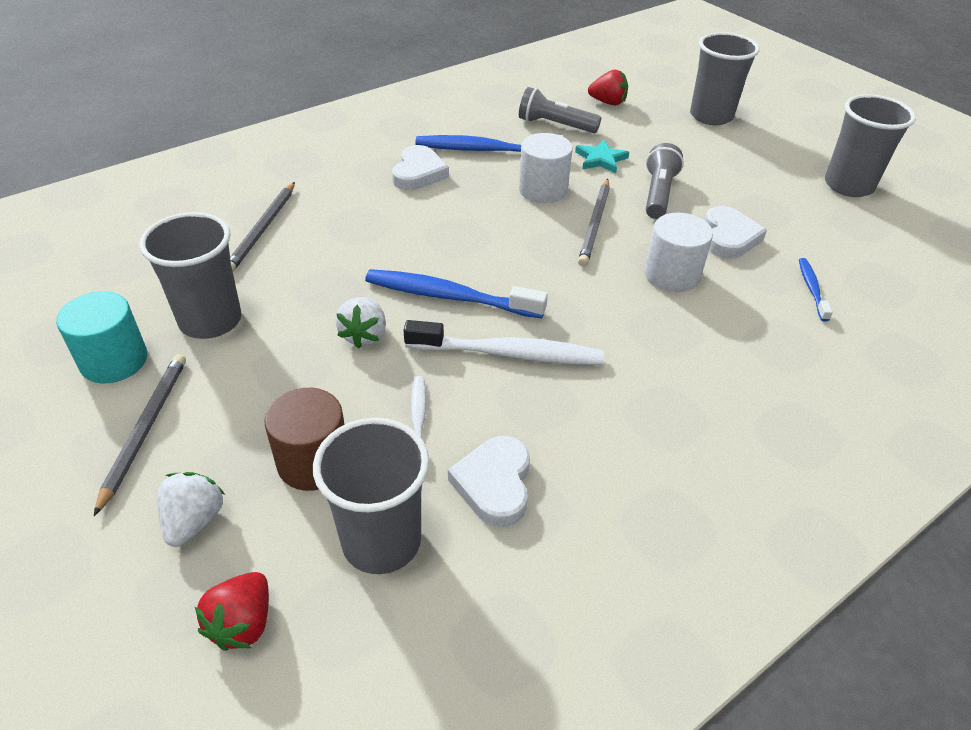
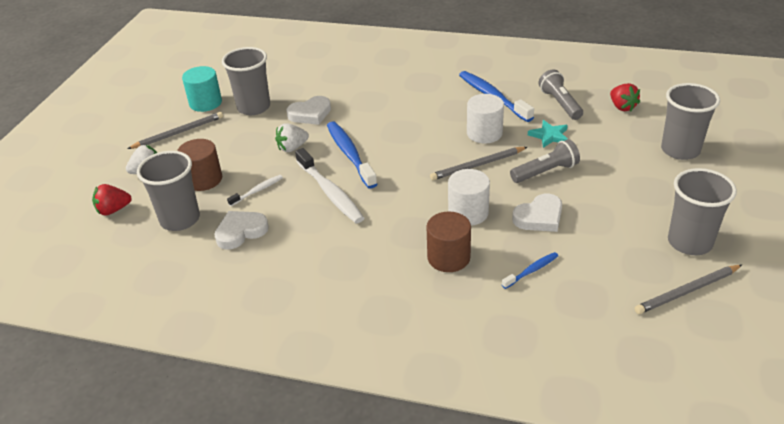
camera: 55 degrees right, 5 degrees down
(263, 229) = (329, 81): grey pencil -> grey pencil (687, 291)
(418, 173) = (438, 91): white heart -> white heart (310, 114)
(738, 330) = (448, 257): none -> brown cylinder

